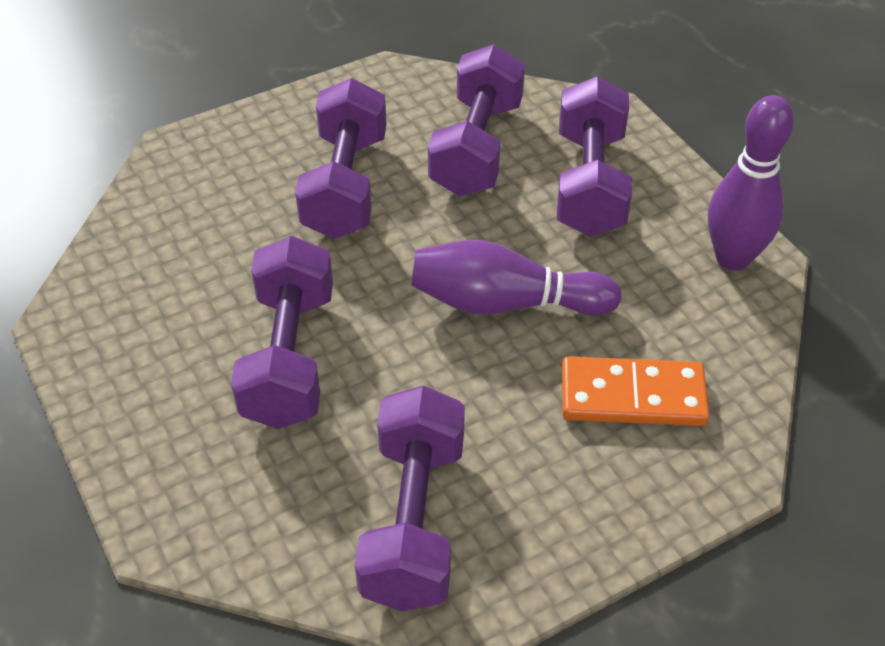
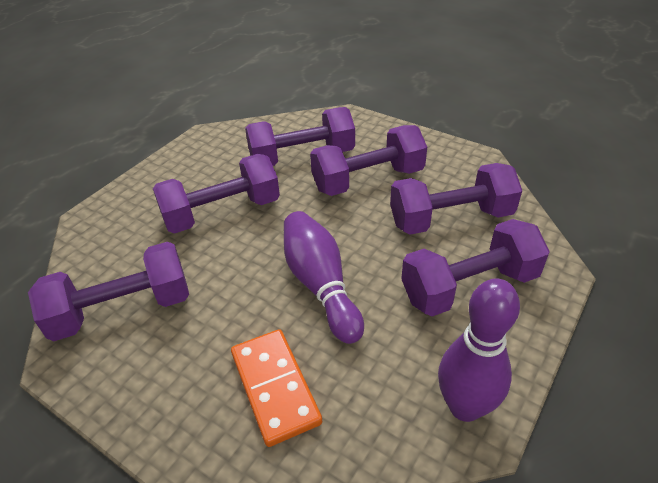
camera: 65 degrees right, 5 degrees down
(234, 230) = (302, 157): none -> purple dumbbell

